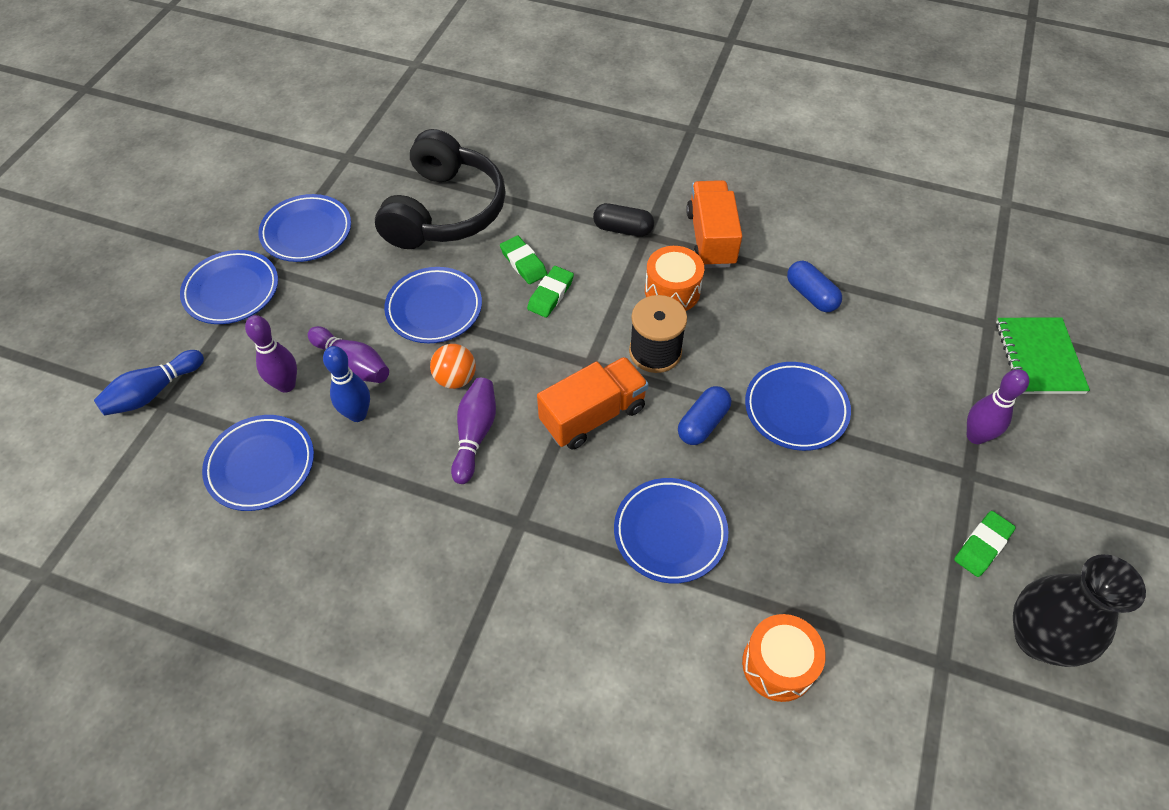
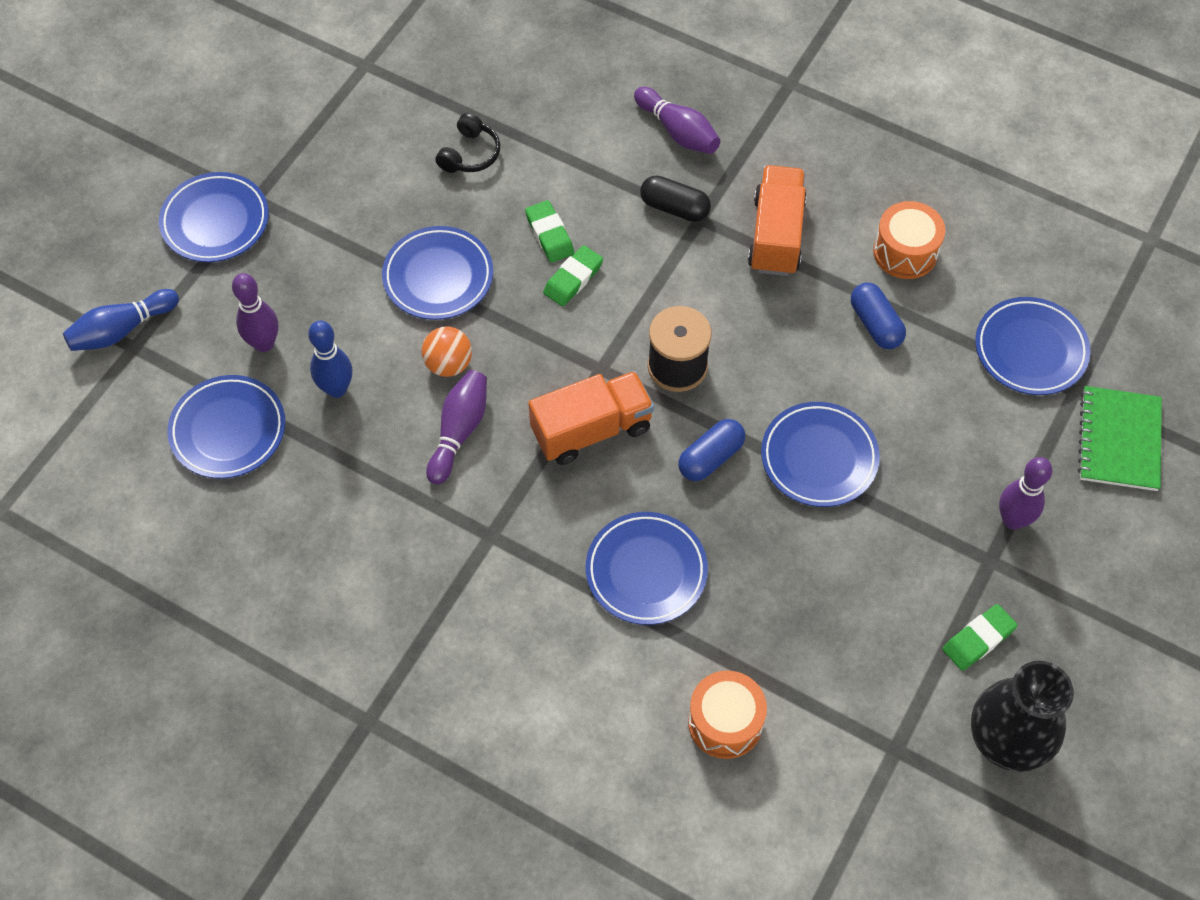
camera: 10 degrees right, 5 degrees up
(307, 232) = (307, 159): blue plate -> blue plate (1030, 350)
(353, 364) = (339, 330): purple bowling pin -> purple bowling pin (678, 131)
(445, 211) = (470, 154): black headphones -> black headphones, size x0.42
(672, 291) = (714, 295): orange drum -> orange drum (905, 252)

